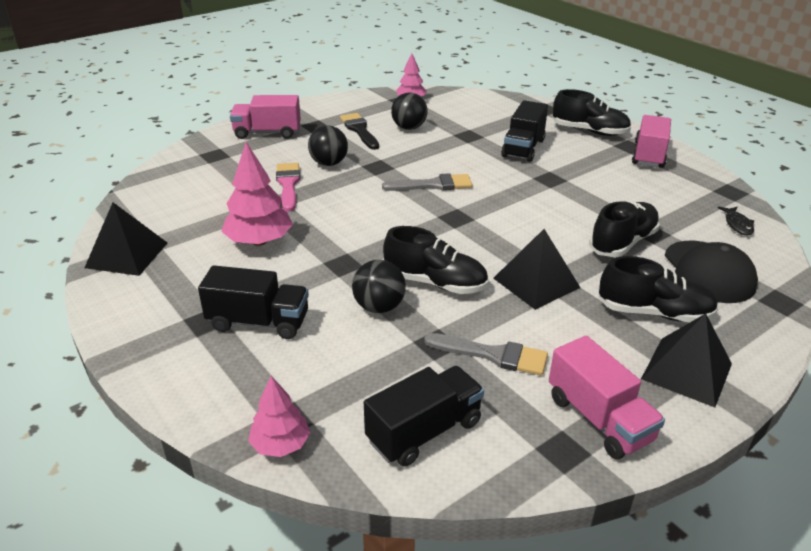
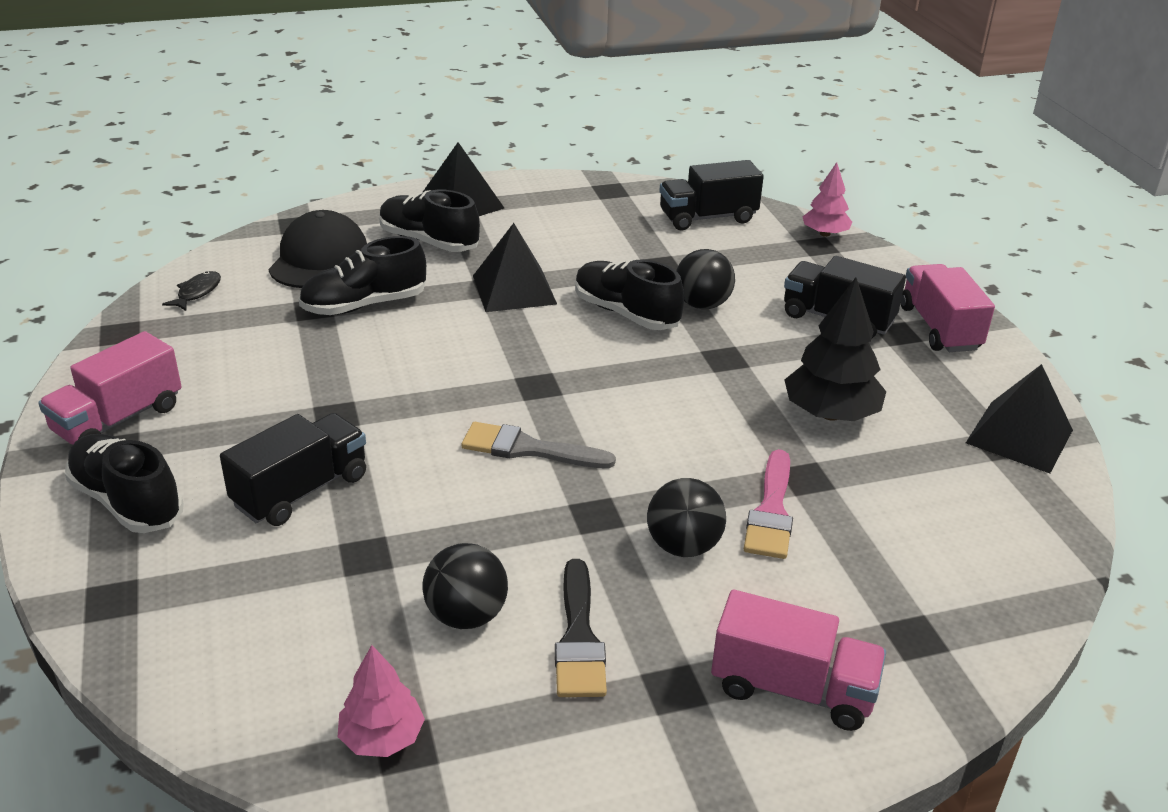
camera: 160 degrees left, 0 degrees up
(259, 241) = (830, 414): pink tree -> black tree
(493, 355) = (615, 246): grey brush -> none
(599, 419) = (566, 197): pink truck -> pink truck (939, 328)

